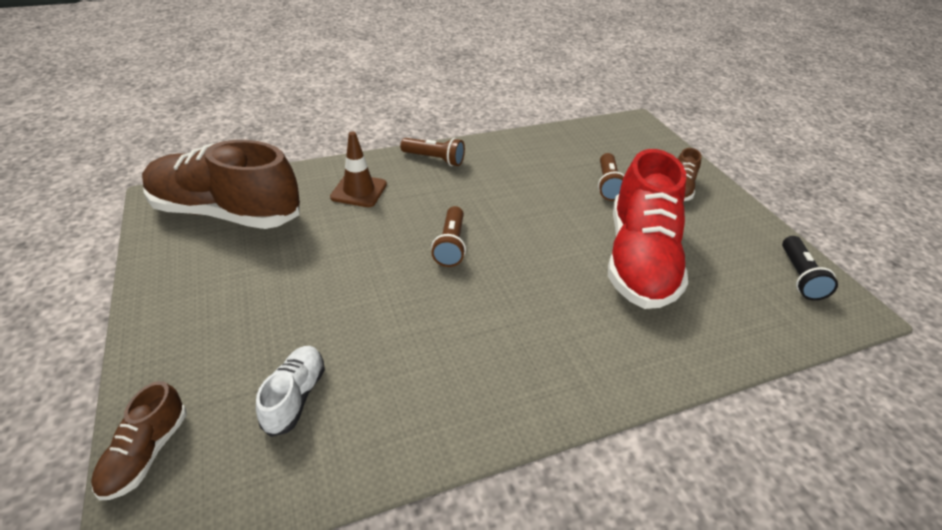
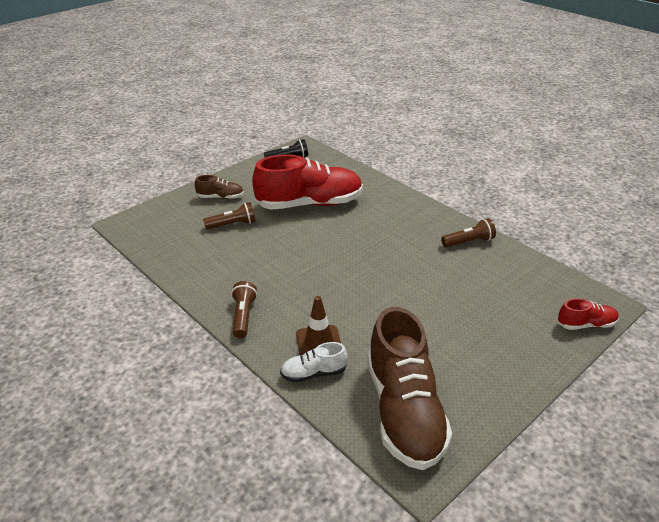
camera: 110 degrees left, 5 degrees down
(146, 453) = (586, 324): brown shoe -> red shoe
(295, 396) = (510, 290): white shoe -> white shoe (313, 373)
(450, 245) = (350, 274): brown flashlight -> brown flashlight (469, 242)

